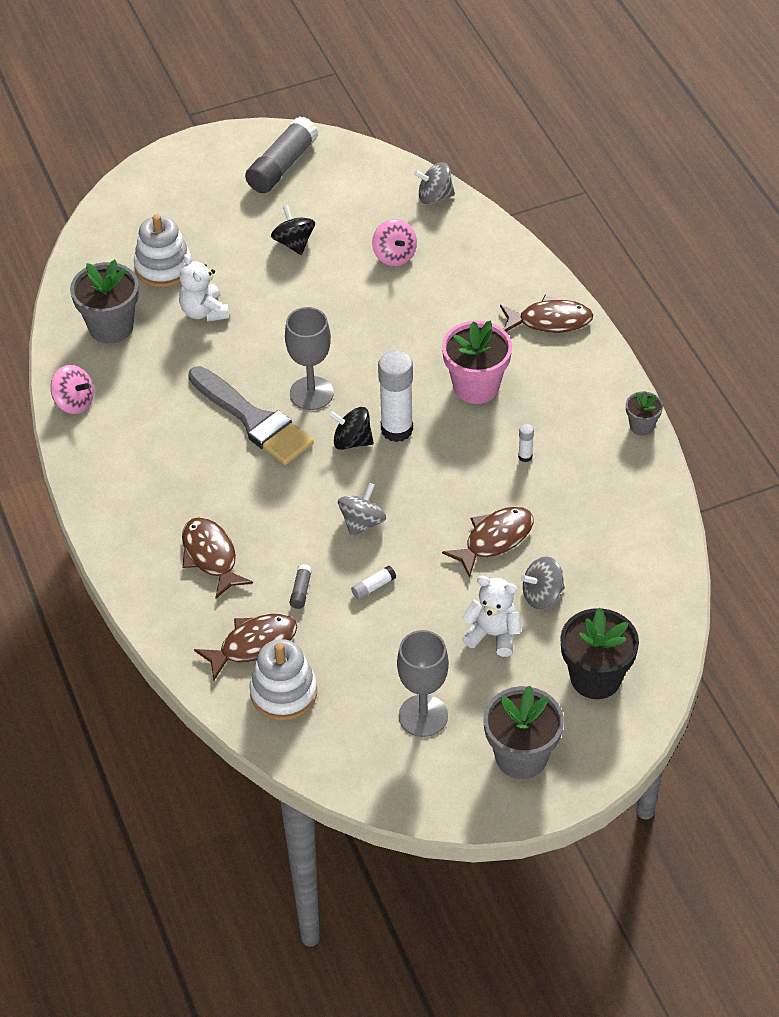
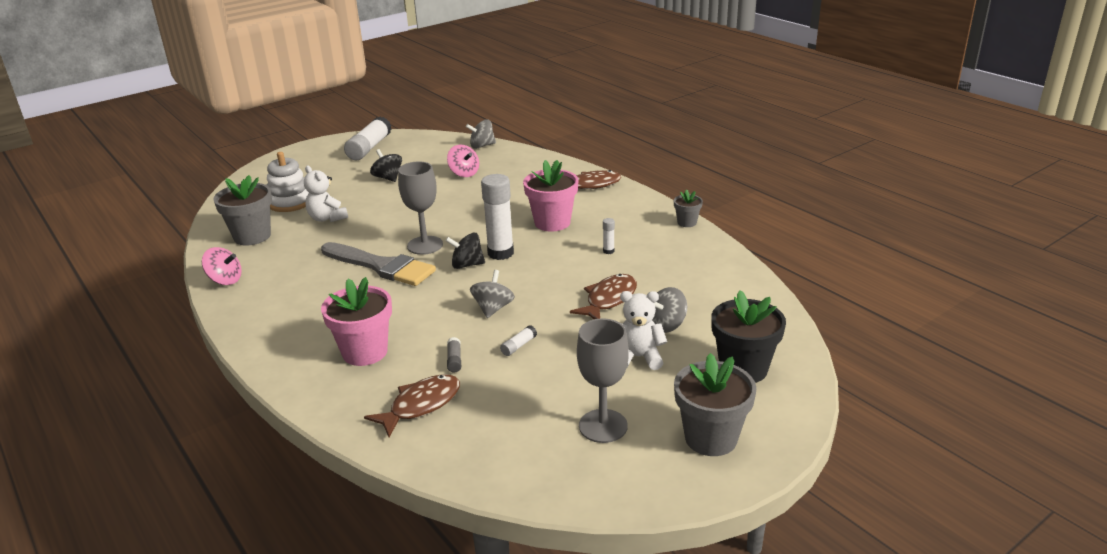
camera: 15 degrees left, 20 degrees down
(211, 556) = (365, 352): brown fish -> pink flower pot
(282, 166) = (369, 148): grey glue stick -> white glue stick
(283, 693) = (461, 435): white stacking toy -> none

